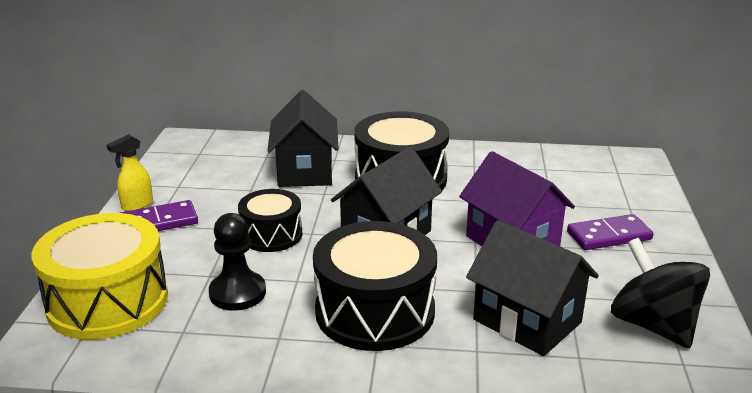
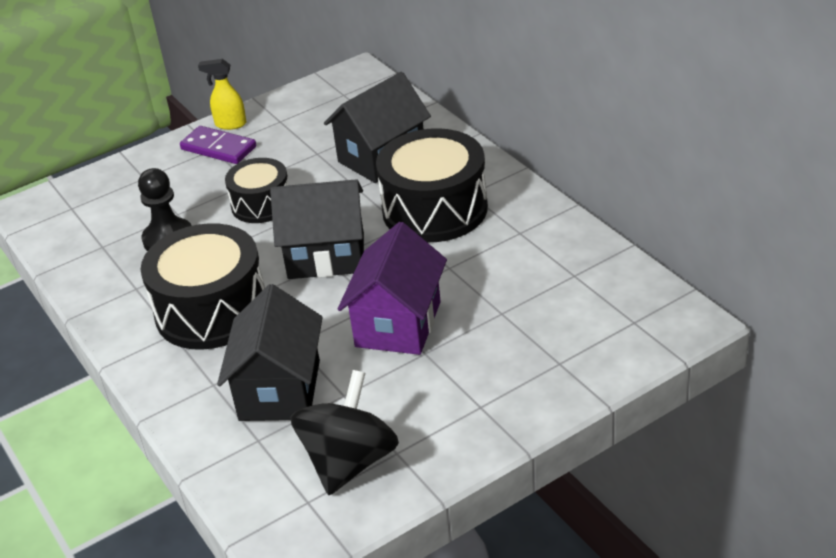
camera: 55 degrees right, 10 degrees up
(108, 301) = (102, 197): yellow drum -> none
(609, 235) = (482, 373): purple domino -> none

